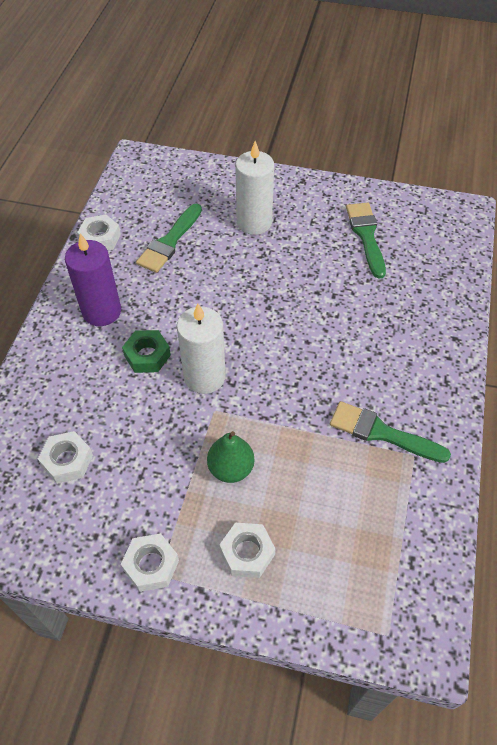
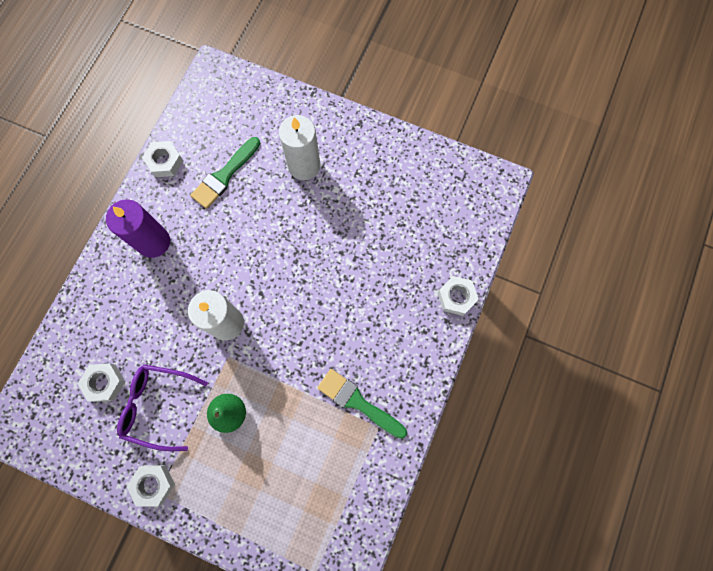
camera: 10 degrees right, 20 degrees up
(139, 475) = (157, 406): none -> purple glasses
(147, 355) = (184, 294): green nut -> none
(247, 553) = (227, 488): white nut -> white nut (456, 297)
(366, 236) = (401, 197): green brush -> none

